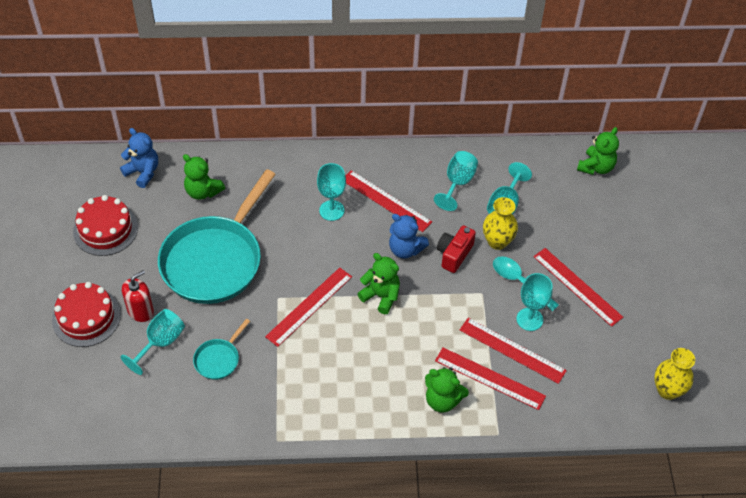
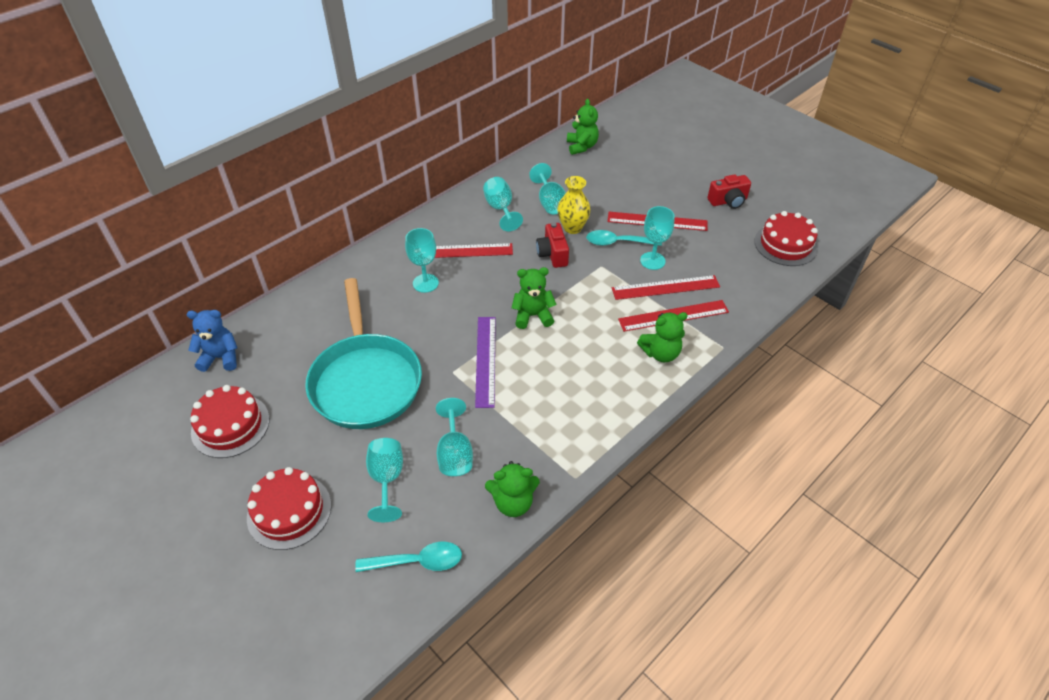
camera: 40 degrees left, 5 degrees down
(126, 412) = (417, 561): none -> turquoise spoon
(140, 311) = (339, 467): red soap dispenser -> none
(203, 191) = (296, 337): green teddy bear -> green teddy bear (513, 502)
(219, 359) = (455, 453): turquoise pan -> turquoise goblet
(309, 306) = (485, 360): red ruler -> purple ruler
(405, 249) = (513, 273): blue teddy bear -> none
(667, 313) = (728, 201): none -> red camera
(667, 390) = (785, 244): yellow vase -> red cake

